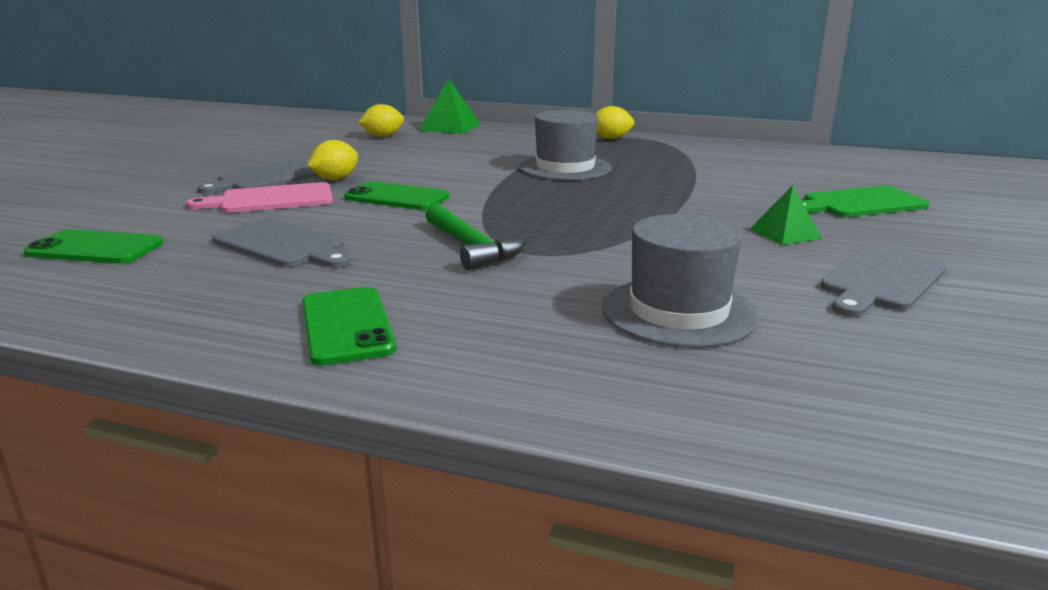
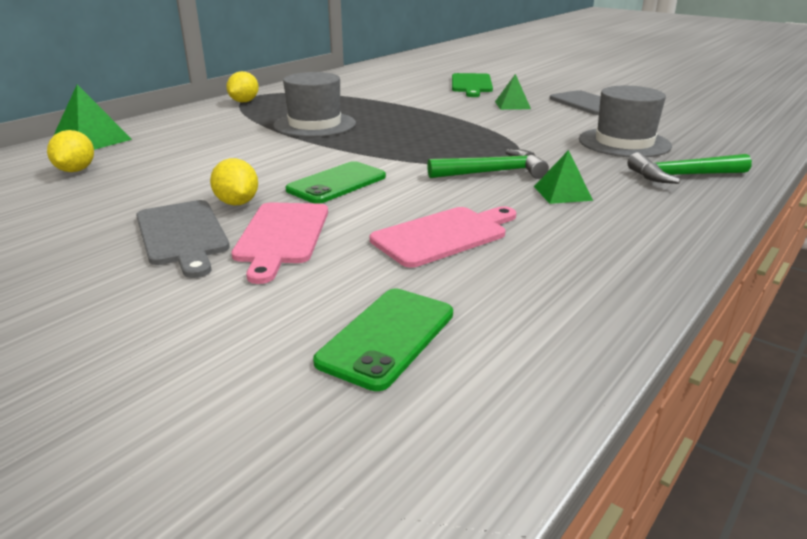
camera: 70 degrees left, 5 degrees up
(282, 245) = (444, 235): grey cutting board -> pink cutting board
(347, 326) = (636, 220): green phone -> none
(422, 284) = (562, 193): none -> green pyramid
(546, 356) = (682, 176): none -> green hammer

